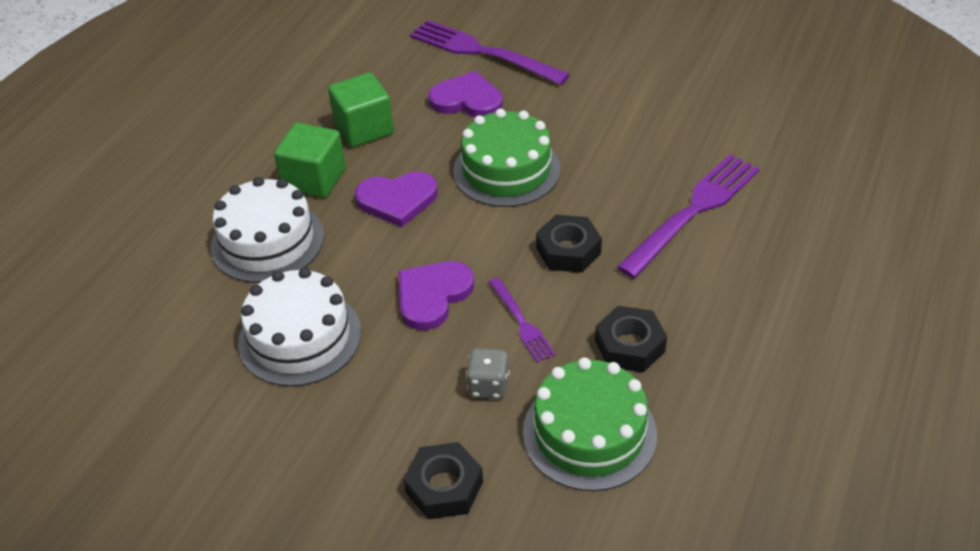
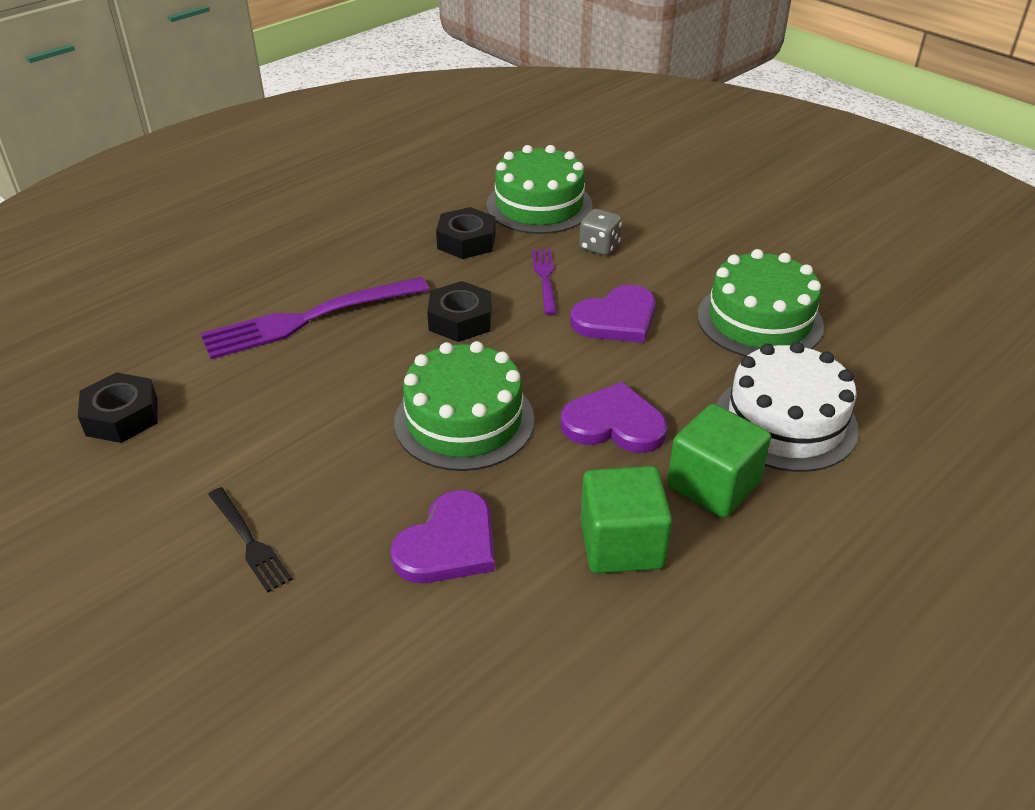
camera: 160 degrees left, 5 degrees down
(300, 337) = (759, 320): white cake -> green cake
(444, 487) = (662, 205): black nut -> black nut (122, 416)
(467, 100) = (449, 544): purple heart -> purple heart turned 90 degrees counterclockwise
(482, 52) = (367, 636): purple fork -> none
(581, 69) = (250, 542): none -> black fork

